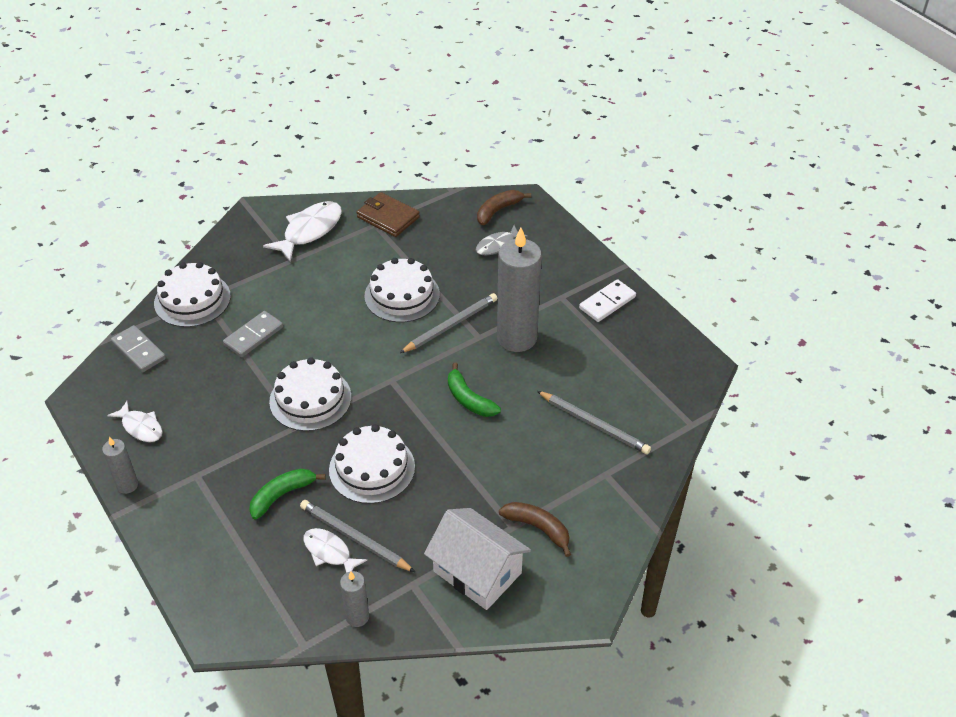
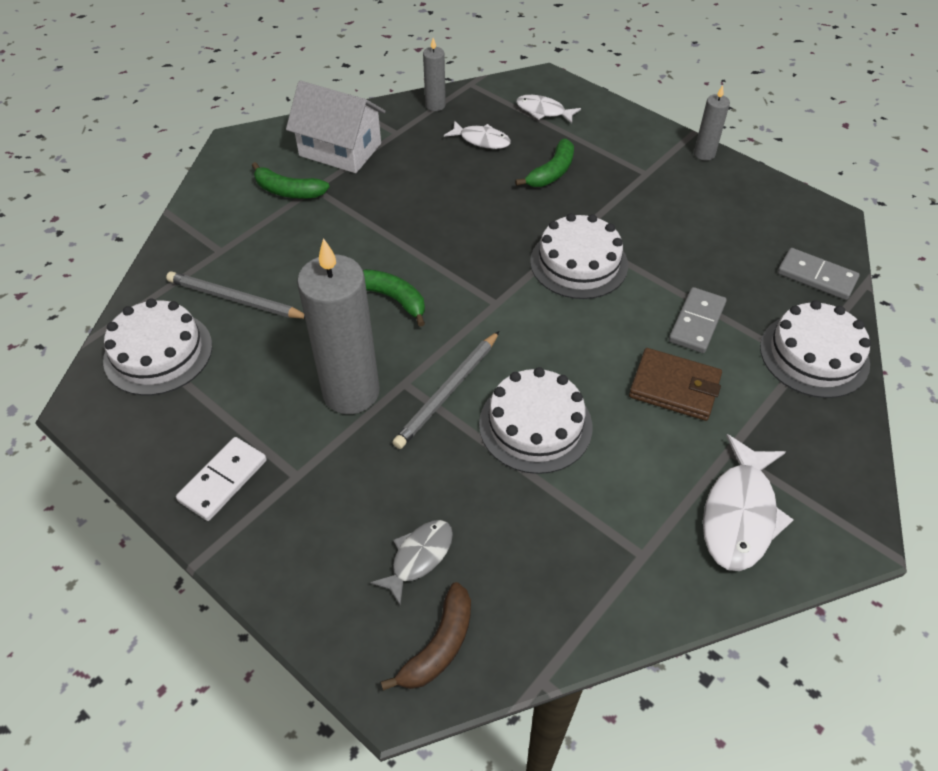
camera: 165 degrees right, 5 degrees up
(141, 427) = (738, 202): white fish -> white fish (543, 111)
(354, 538) = (464, 153): grey pencil -> none
(372, 468) = (475, 210): white cake -> white cake (158, 353)
(388, 217) = (629, 578): brown wallet -> brown wallet (674, 387)
(538, 528) = (288, 191): brown banana -> green banana

